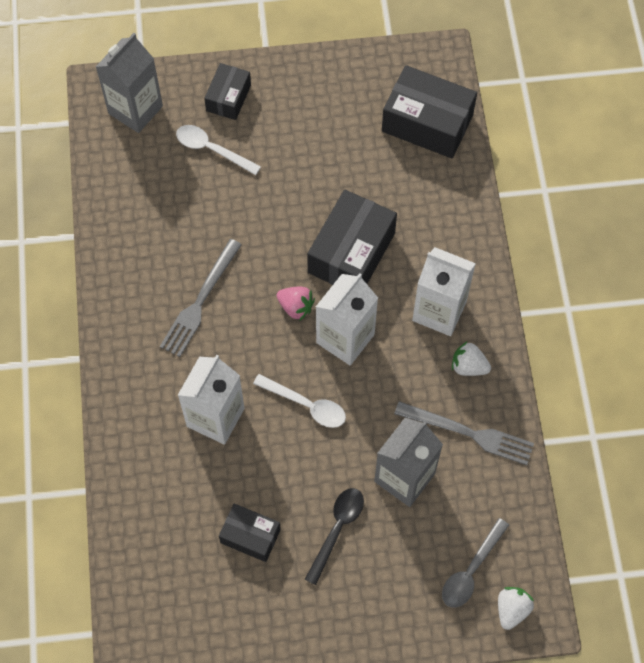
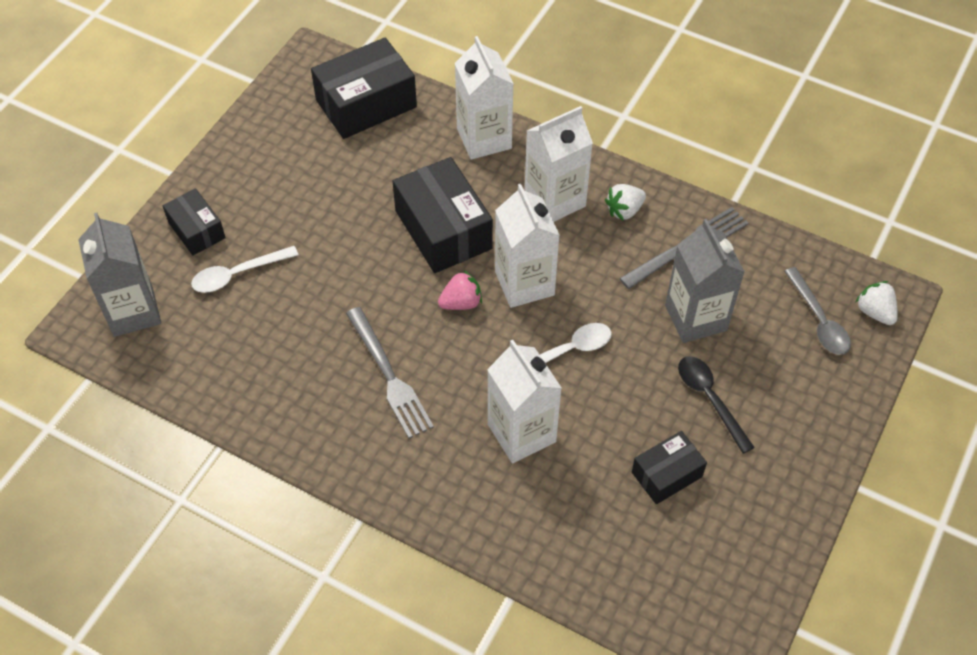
camera: 55 degrees left, 10 degrees down
(459, 224) = (484, 138): none -> white carton

